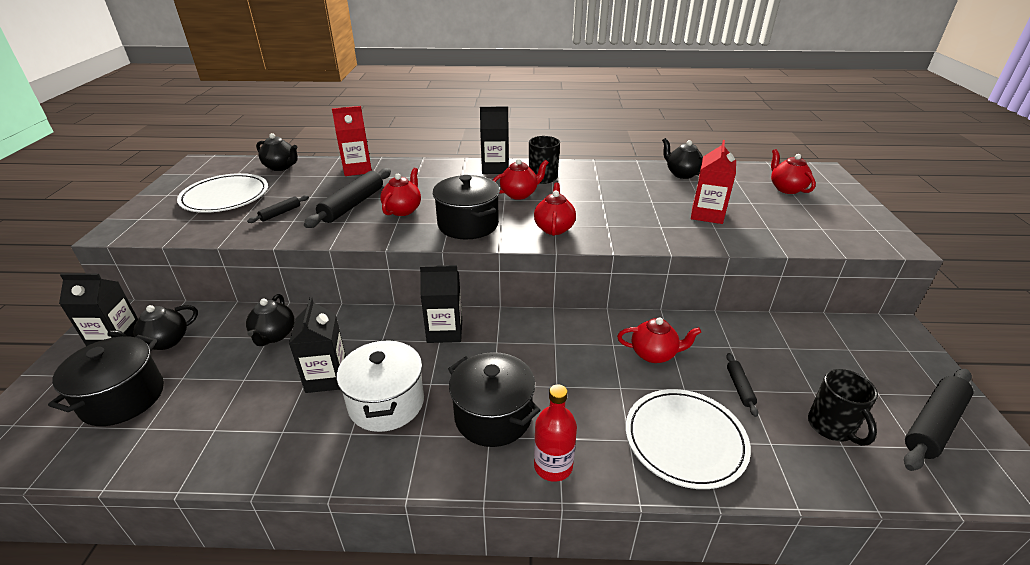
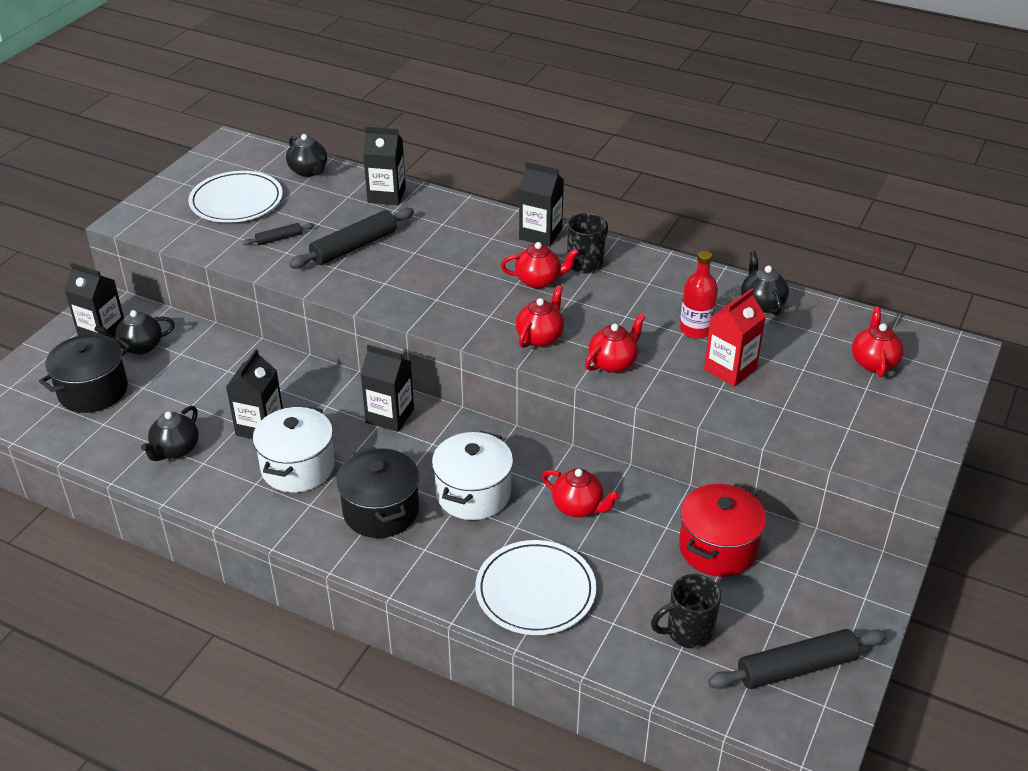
camera: 25 degrees right, 5 degrees up
(274, 335) = (233, 370): black teapot -> black teapot (175, 450)
(357, 169) = (386, 195): red carton -> black carton
(403, 210) = (400, 268): red teapot -> red teapot (613, 363)
(468, 224) = (454, 306): black pot -> none
(553, 466) = (403, 568): red bottle -> red bottle (696, 329)
(563, 372) = (473, 494): none -> white pot
(739, 387) = (634, 567): black rolling pin -> none
(780, 350) = (718, 548): none -> red pot
(832, 427) = (688, 632): black mug -> black mug turned 60 degrees clockwise

